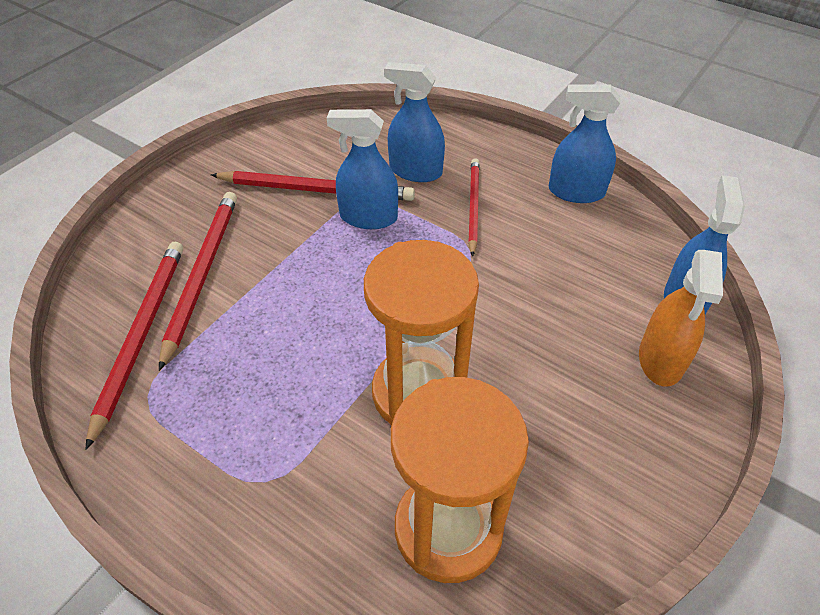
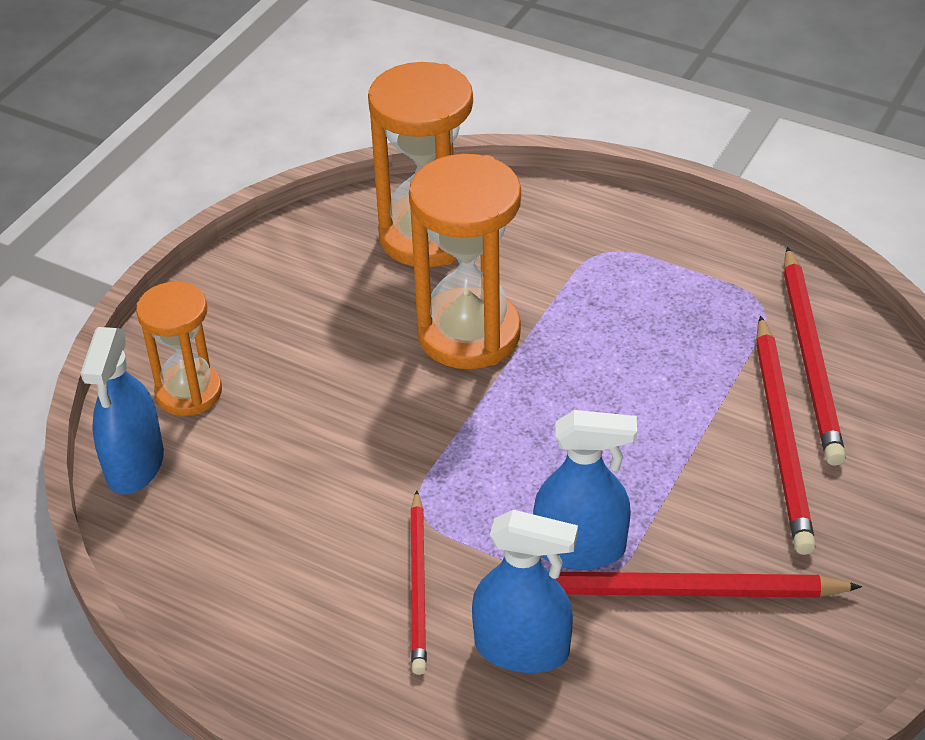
camera: 175 degrees right, 5 degrees down
(576, 192) = (247, 632): blue spray bottle -> none
(661, 359) = (189, 392): orange spray bottle -> orange hourglass

